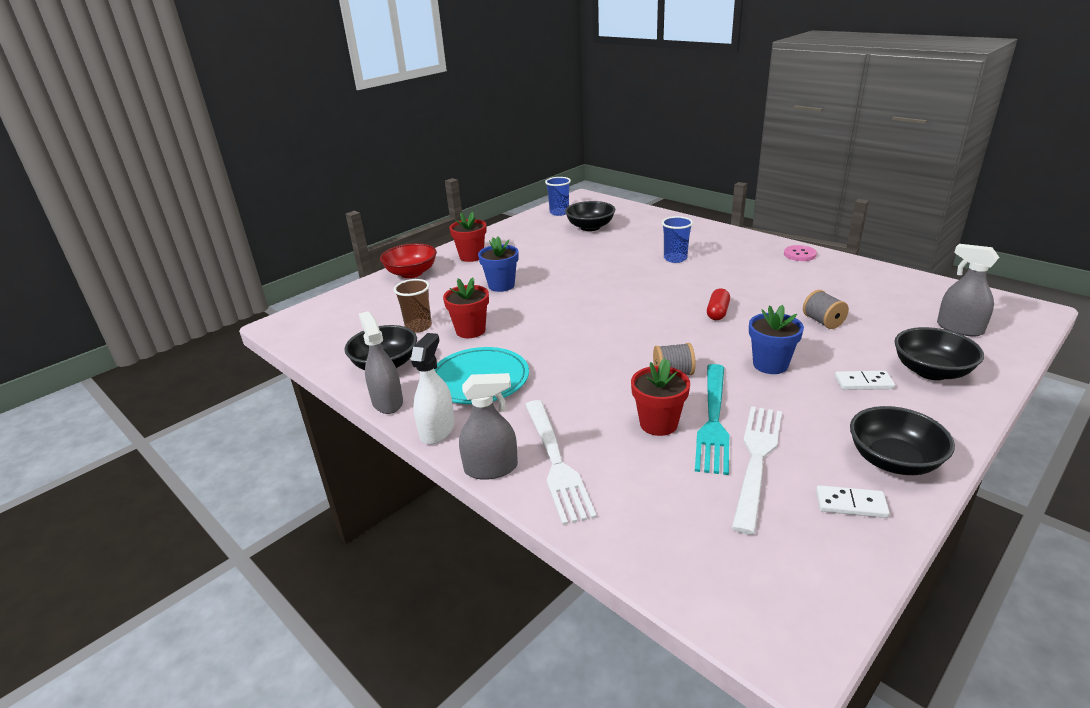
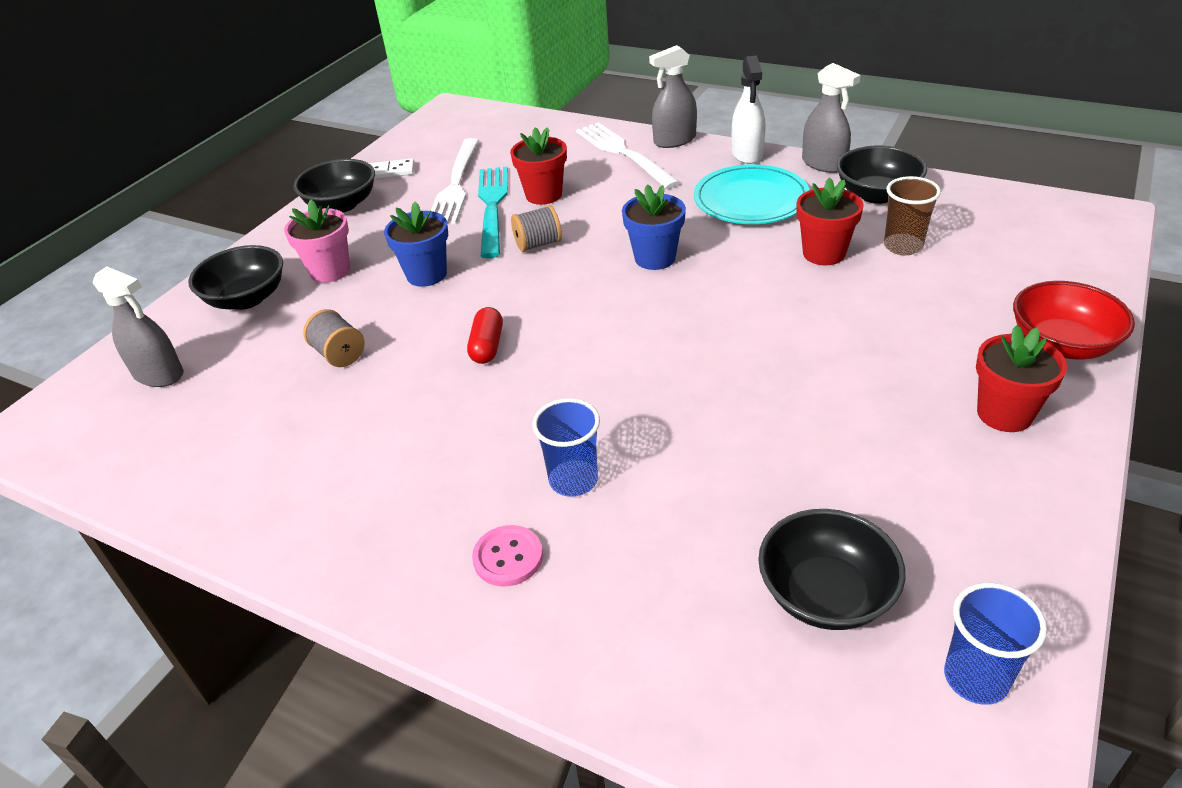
camera: 165 degrees right, 10 degrees up
(501, 285) = (861, 343): blue flower pot -> blue flower pot (655, 258)
(799, 254) = (313, 541): pink button -> pink button (508, 557)
(863, 383) = (330, 271): white domino -> pink flower pot

